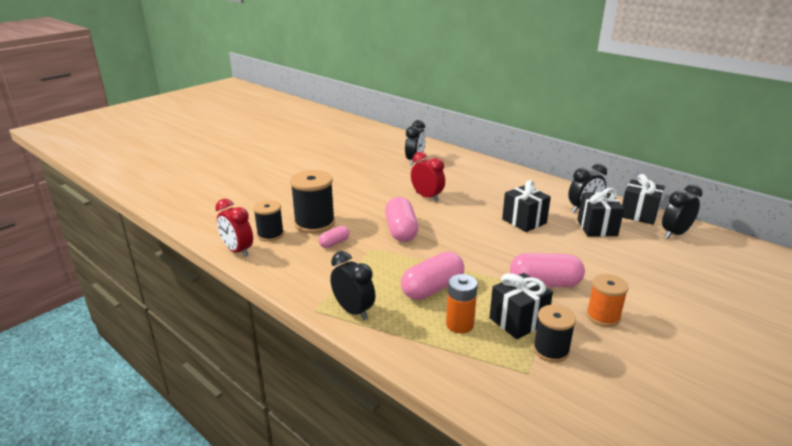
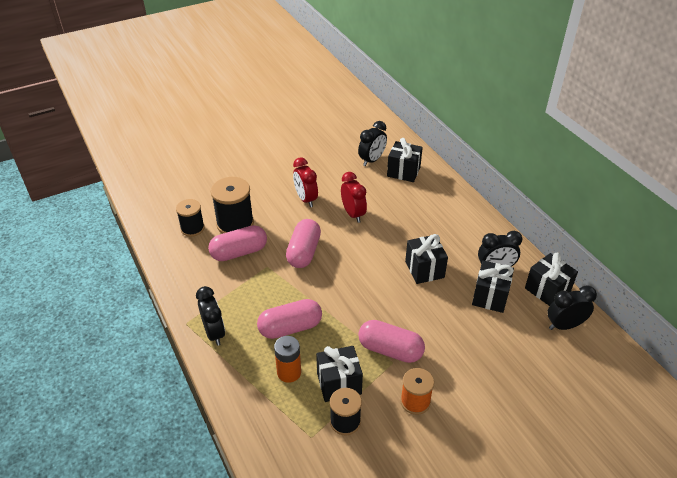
camera: 20 degrees right, 15 degrees up
(237, 251) = (158, 241): red clock -> red clock (306, 199)
(334, 243) = (239, 252): pink capsule -> pink capsule, size x1.87
(449, 163) = (403, 172): none -> black gift

